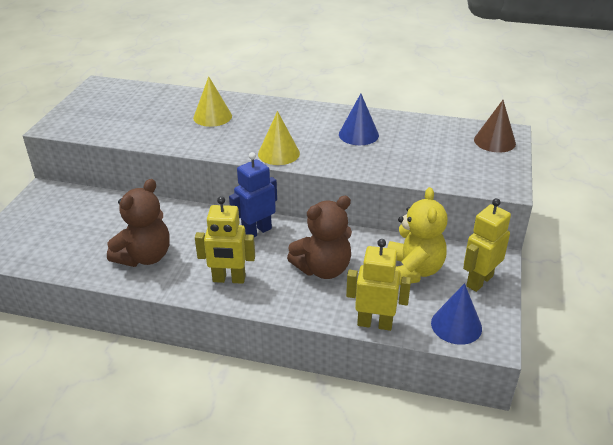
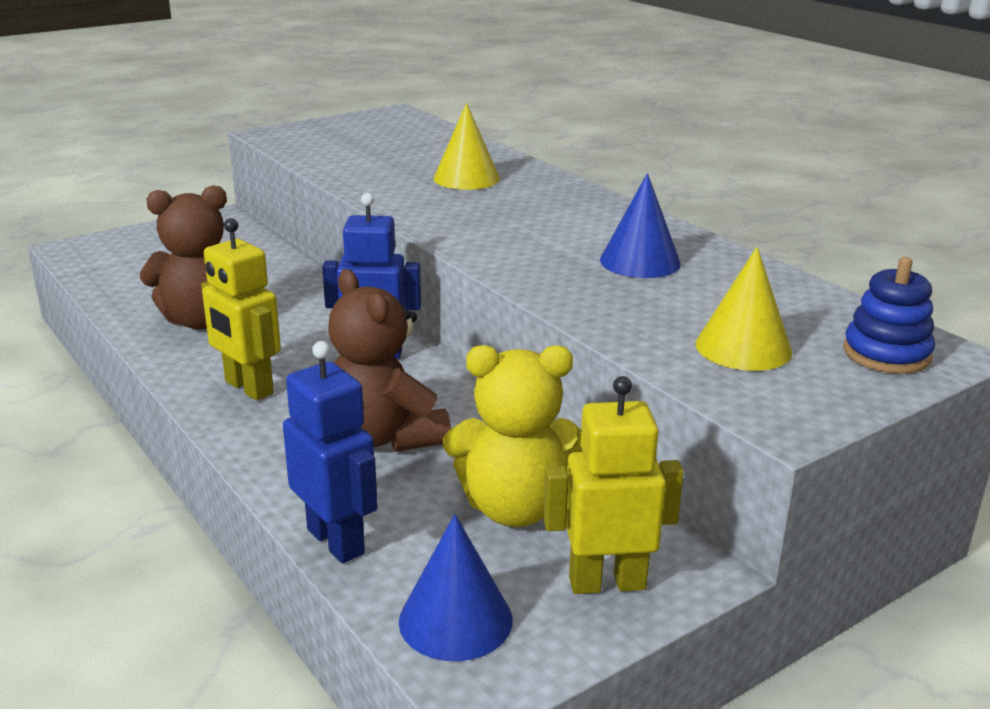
camera: 40 degrees right, 10 degrees down
(278, 153) = (476, 241): yellow cone -> yellow cone (743, 347)
(323, 269) = (385, 437): brown teddy bear -> brown teddy bear turned 45 degrees clockwise
(375, 323) = (336, 541): yellow robot -> blue robot
(413, 271) = (515, 508): yellow teddy bear -> yellow teddy bear turned 45 degrees clockwise
(494, 141) = (886, 354): brown cone -> blue stacking toy

